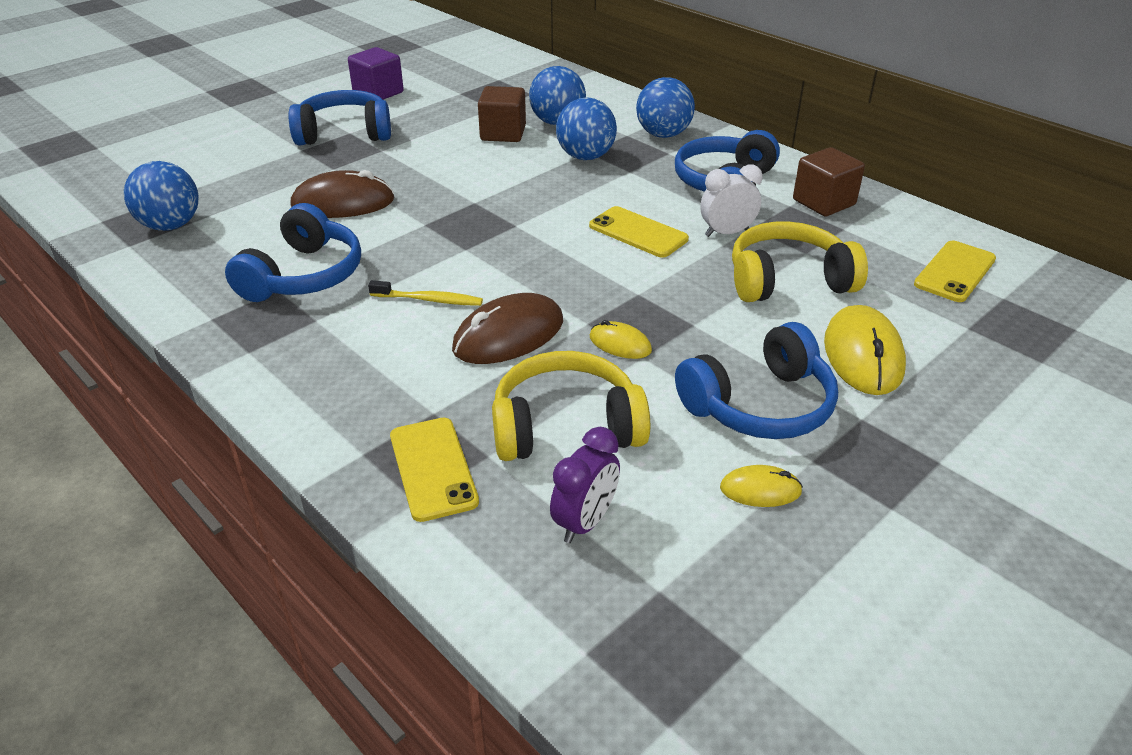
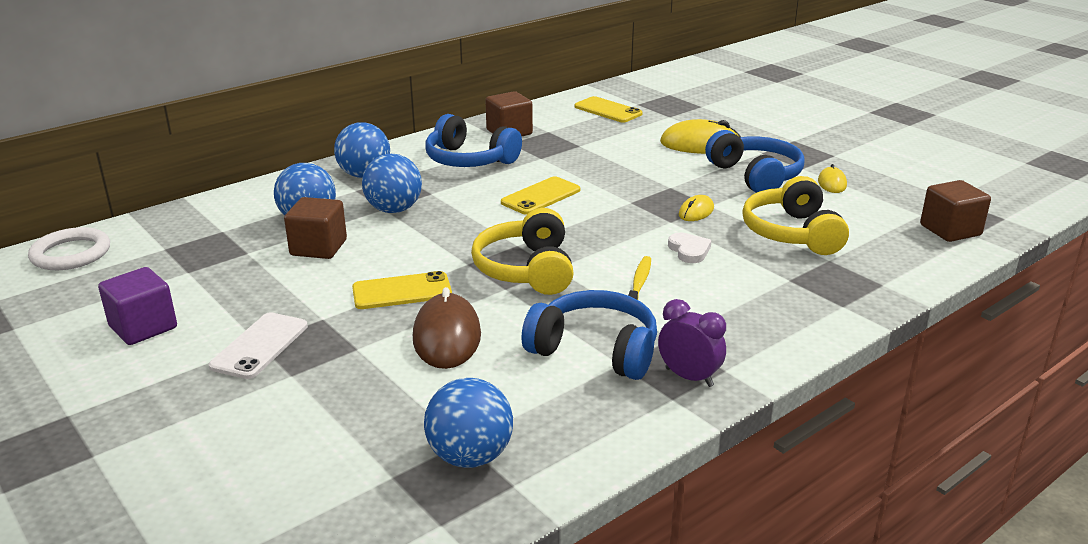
camera: 85 degrees left, 10 degrees down
(344, 133) = (260, 346): blue headphones -> white phone
(433, 468) = (849, 279): yellow phone -> yellow phone (402, 291)
(488, 53) = (71, 254): none -> white ring
(508, 335) = (689, 250): brown mouse -> white heart
(585, 522) = (878, 231): purple clock -> purple clock (689, 377)
(601, 620) = (950, 230): none -> brown cube
(726, 233) = (547, 166): white clock -> none
(788, 280) = (615, 154): yellow headphones -> yellow headphones (527, 270)

